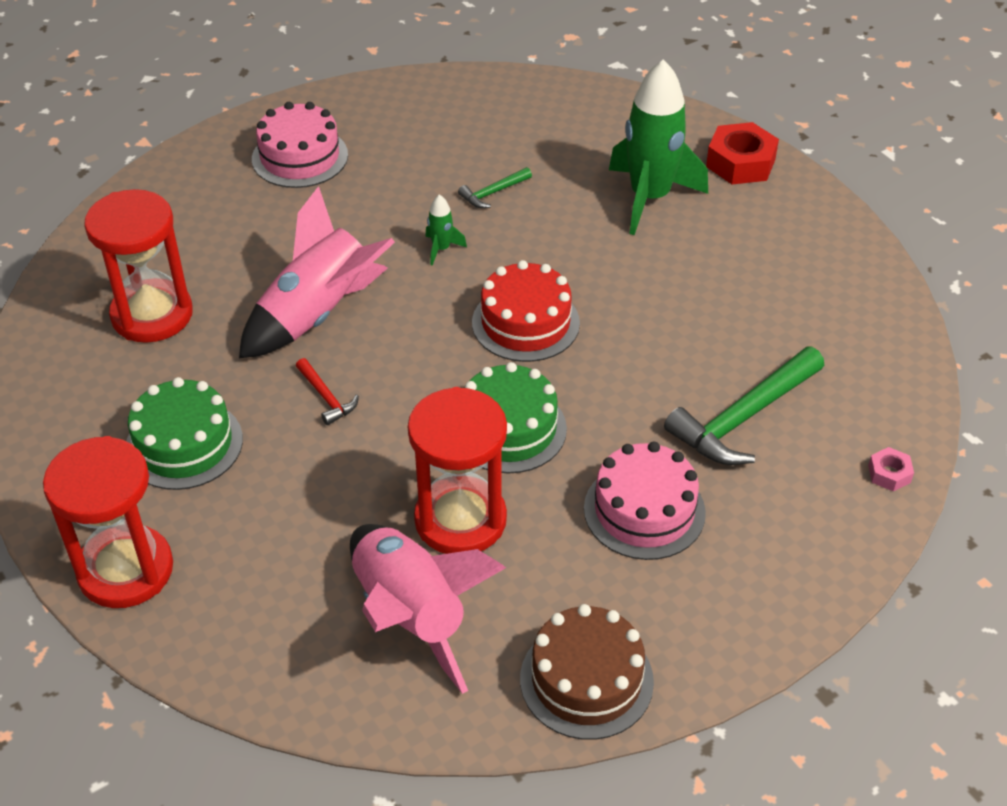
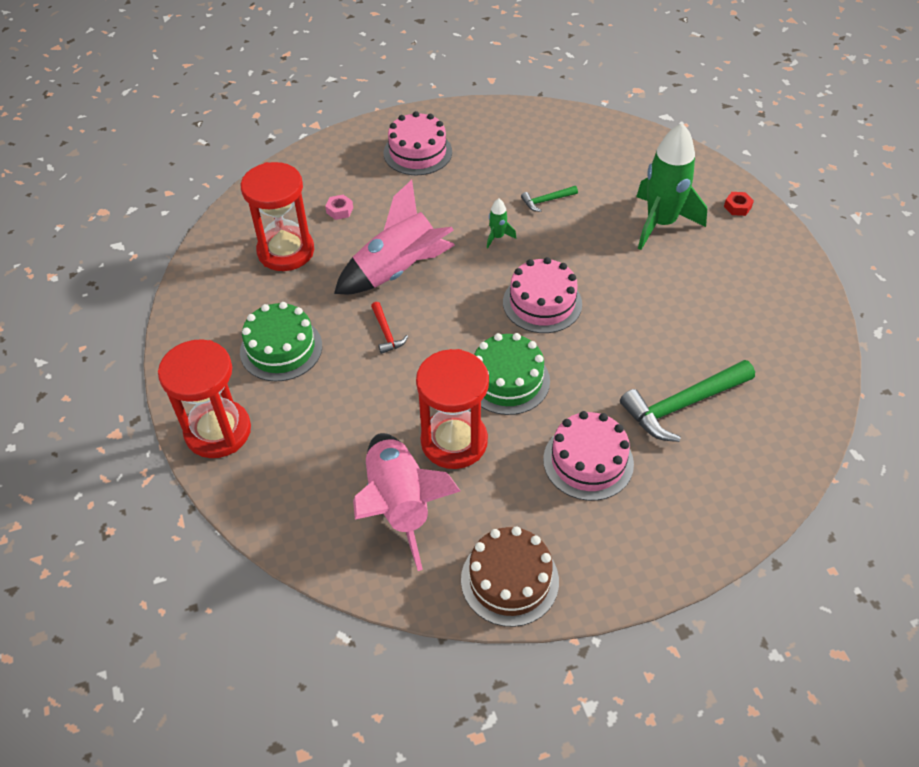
camera: 15 degrees right, 5 degrees up
(525, 323) = (542, 303): red cake -> pink cake
(740, 163) = (737, 207): red nut -> red nut, size x0.51
(889, 474) = (782, 470): pink nut -> pink nut (339, 210)

